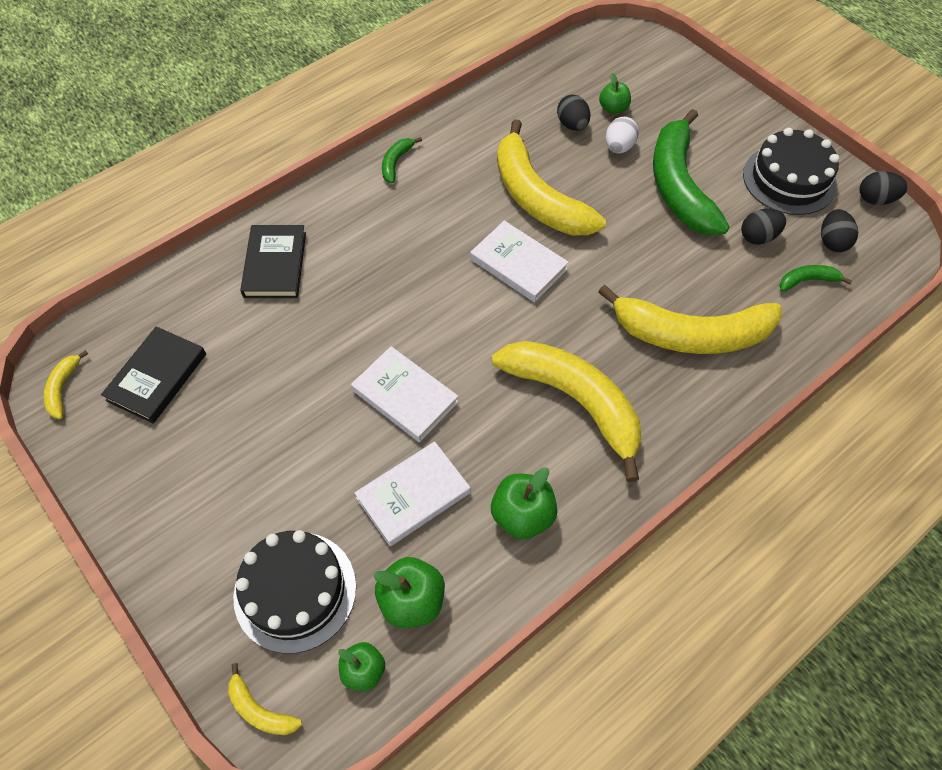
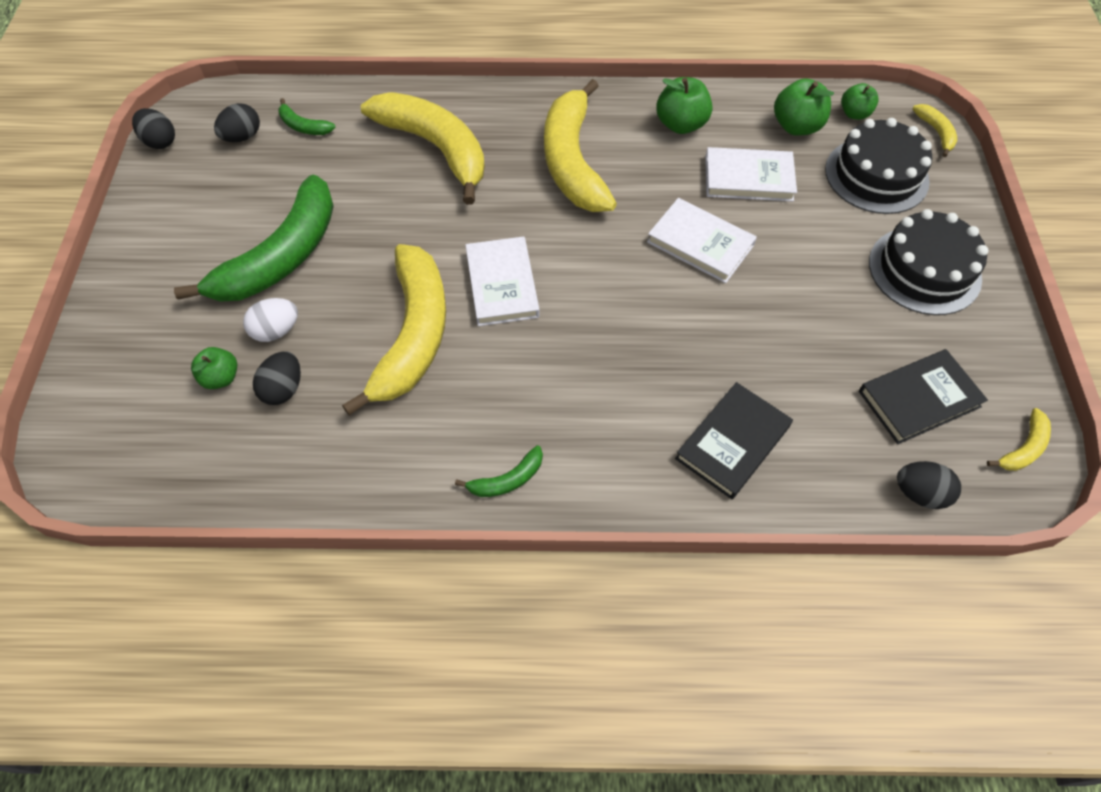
camera: 140 degrees left, 0 degrees up
(405, 396) = (700, 243): white book -> white book turned 45 degrees counterclockwise
(758, 237) = (287, 175): black egg -> black egg (919, 493)
(789, 179) = (191, 199): black cake -> black cake (924, 270)

